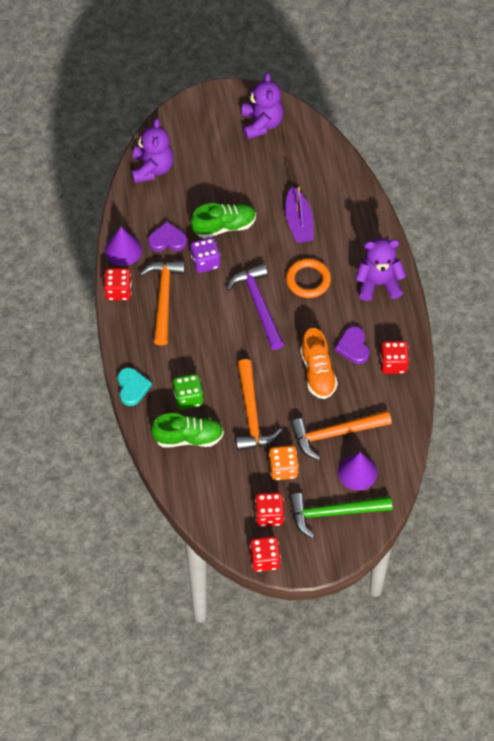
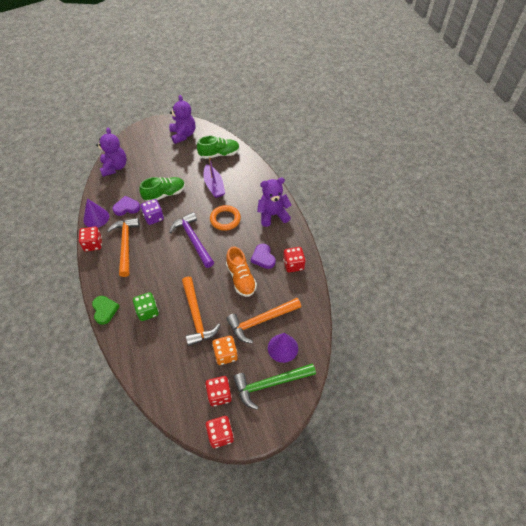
camera: 10 degrees left, 5 degrees down
(132, 387) = (105, 310): turquoise heart -> green heart
(188, 437) = (150, 341): green shoe -> green shoe (219, 154)

